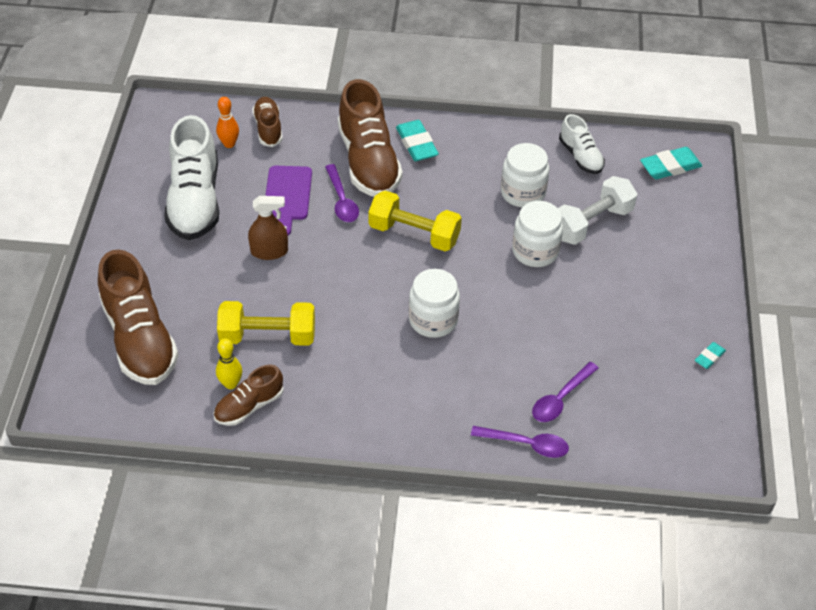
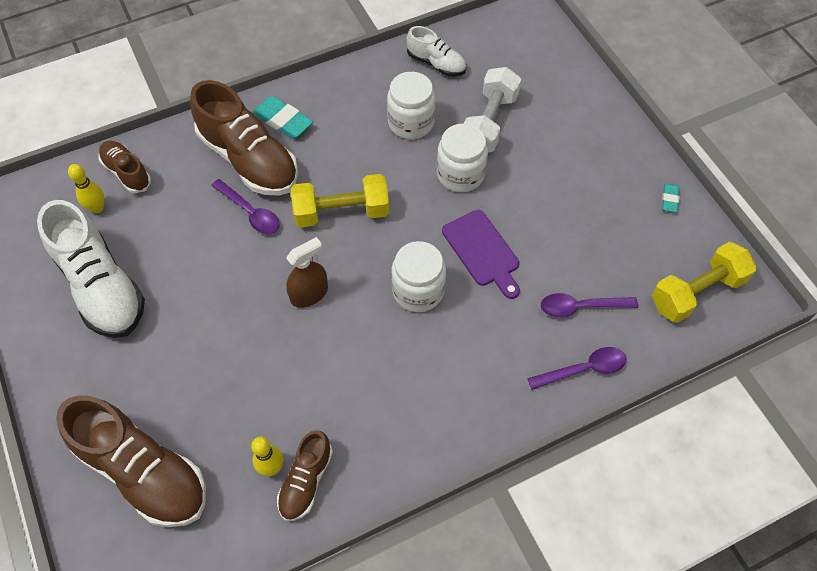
camera: 30 degrees left, 10 degrees up
(229, 144) = (97, 208): orange bowling pin -> yellow bowling pin
(268, 336) = (274, 394): yellow dumbbell -> yellow dumbbell (696, 292)
(269, 251) = (215, 302): brown spray bottle -> brown spray bottle (309, 294)
(287, 196) = (194, 235): purple cutting board -> purple cutting board (482, 251)
(560, 399) = (580, 307): purple spoon -> purple spoon turned 75 degrees clockwise
(670, 166) = (516, 38): turquoise eraser -> none

